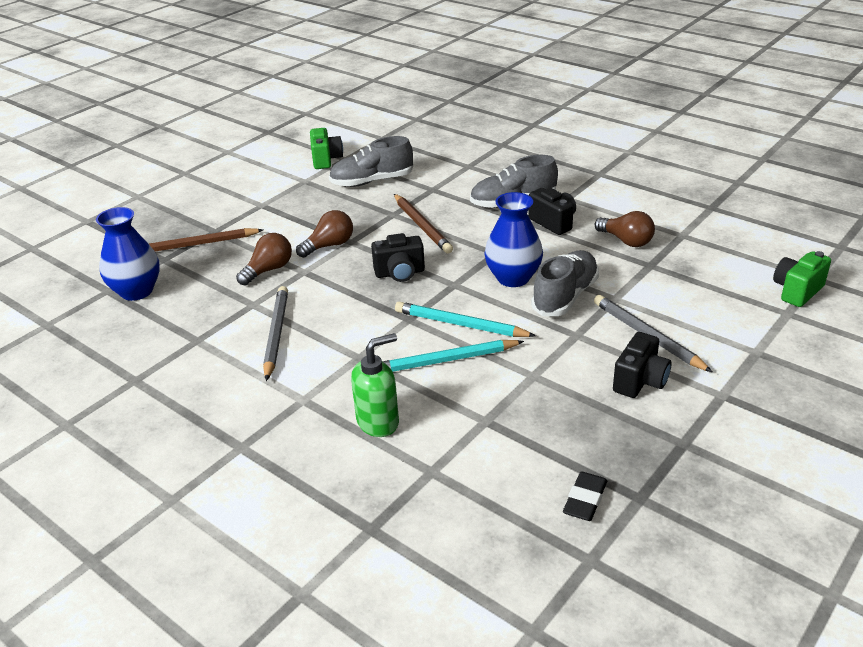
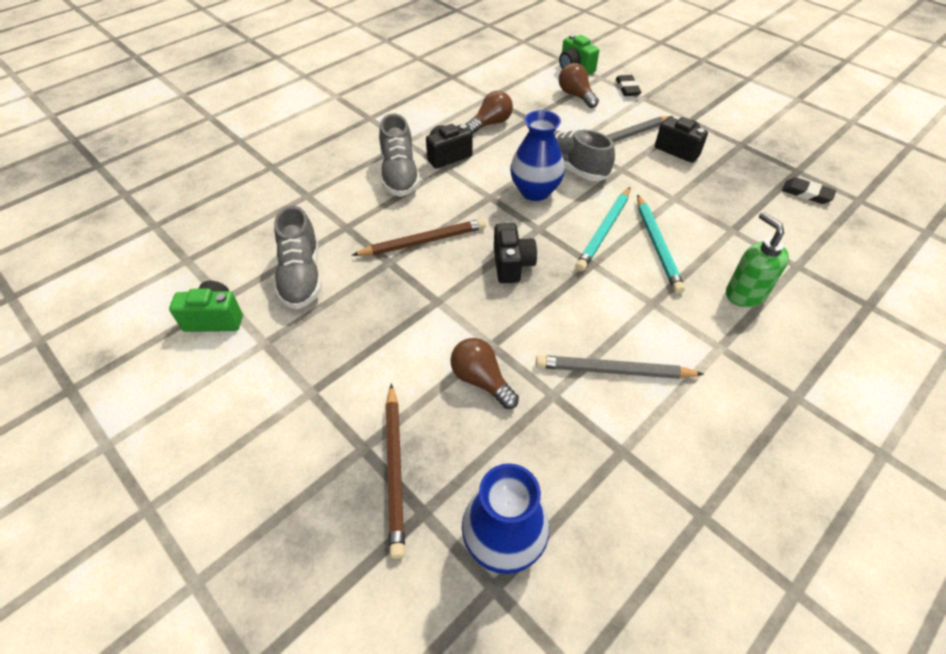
camera: 85 degrees left, 15 degrees up
(329, 245) = (441, 320): brown light bulb -> brown light bulb (576, 95)
(773, 337) = (627, 88): none -> black eraser

